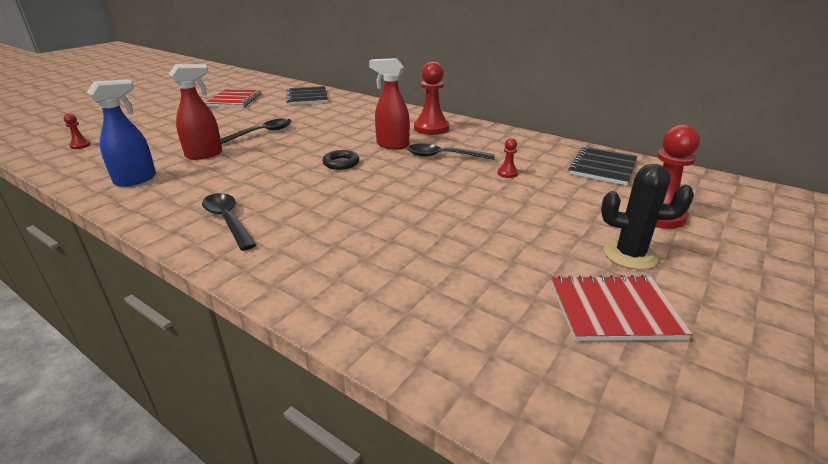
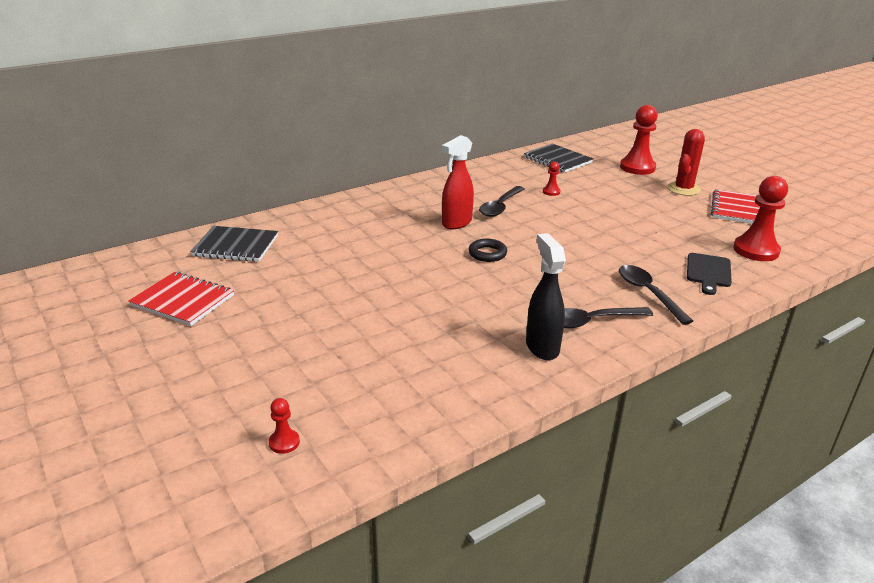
camera: 70 degrees left, 0 degrees up
(136, 179) = (460, 380): blue spray bottle -> none
(181, 203) = (542, 347): none -> black spray bottle
(205, 154) = (406, 331): red spray bottle -> none
(261, 133) = (358, 289): black spoon -> black spoon (648, 293)
(368, 286) = (708, 272): none -> black cutting board
(431, 128) = (424, 198): red pawn -> red pawn (756, 250)
(630, 255) = (683, 189): black cactus -> red cactus

